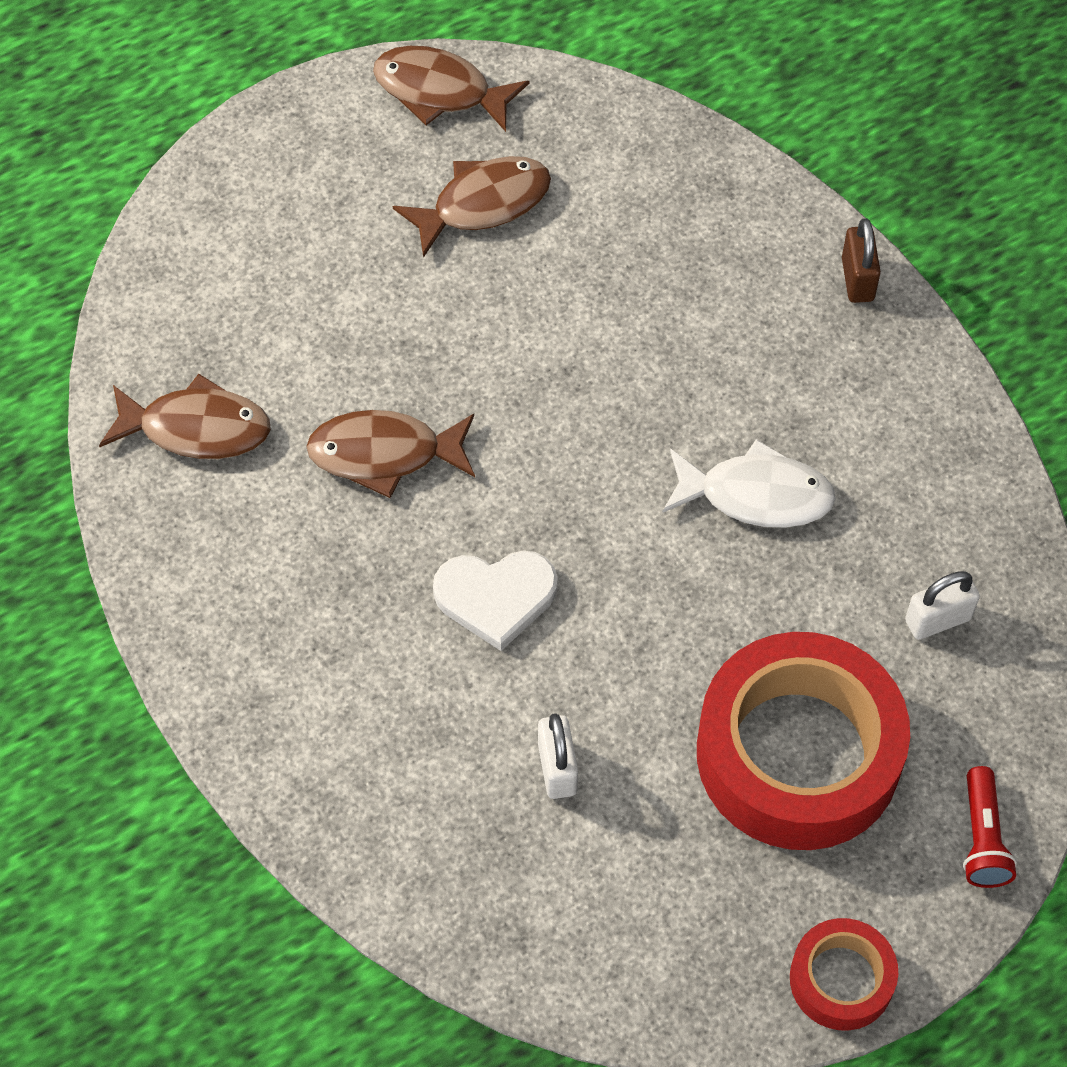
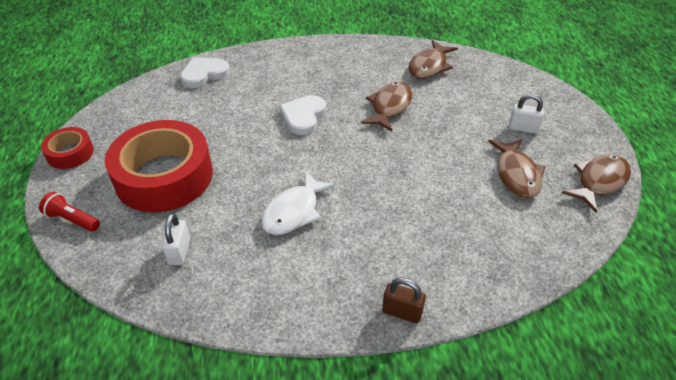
camera: 115 degrees right, 15 degrees down
(447, 883) = (204, 74): none -> white heart
(557, 768) = (220, 110): white padlock -> white padlock (523, 128)

